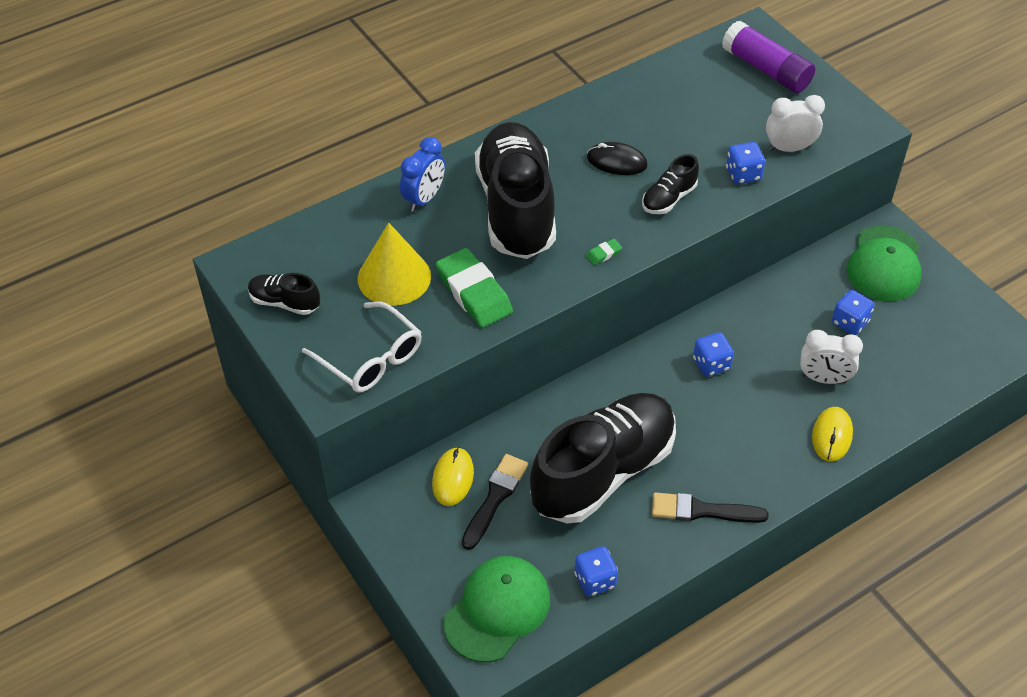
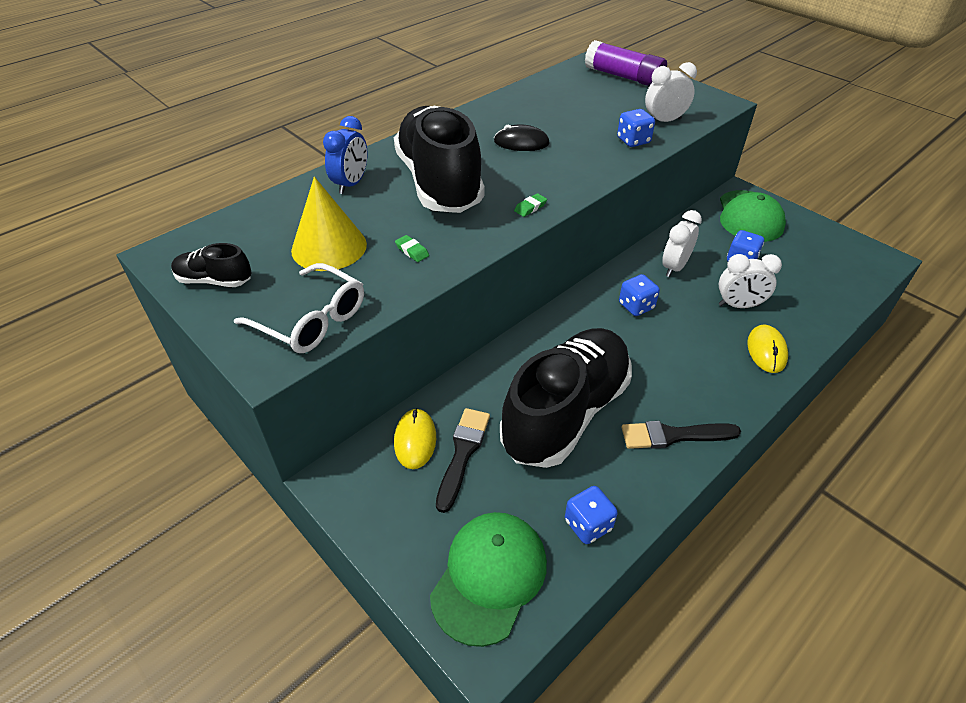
camera: 10 degrees left, 5 degrees down
(474, 293) = (412, 251): green eraser -> green eraser, size x0.41
(669, 198) = (576, 163): black shoe -> none
(770, 321) = (674, 267): none -> white clock

